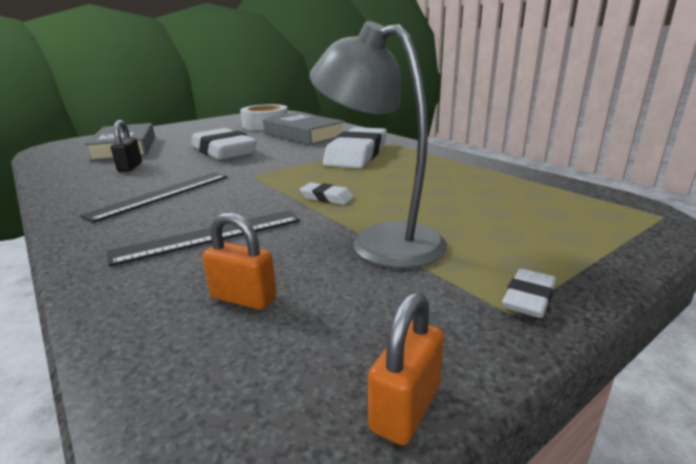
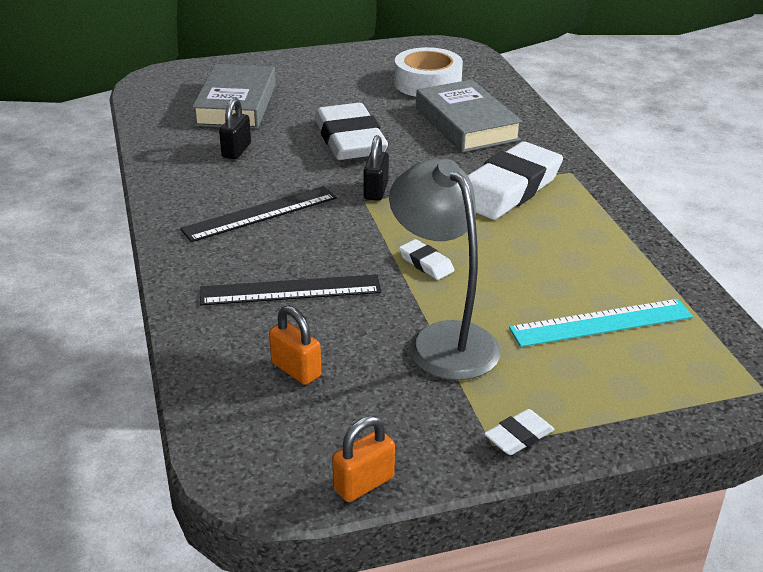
camera: 20 degrees right, 10 degrees up
(258, 169) = (376, 191): none -> black padlock
(498, 204) = (601, 323): none -> turquoise ruler

